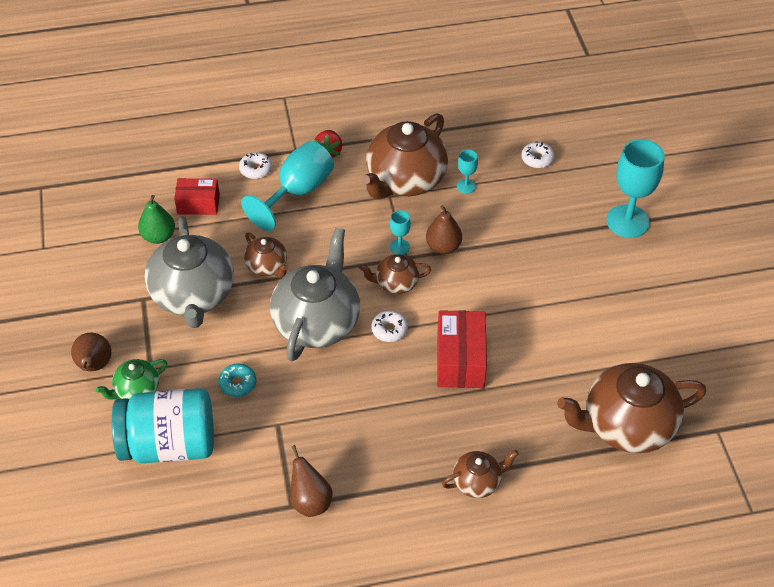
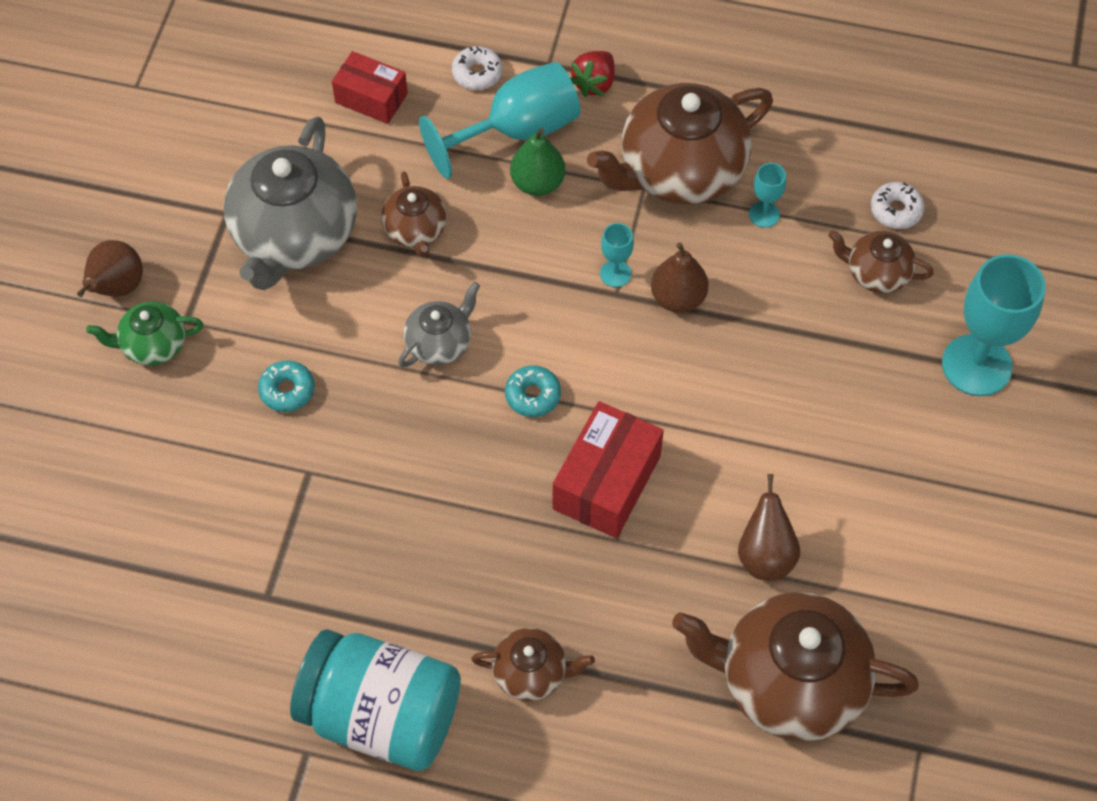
camera: 25 degrees right, 10 degrees up
(158, 236) = (293, 127): green pear -> green pear (537, 183)
(169, 444) = (156, 440): turquoise jar -> turquoise jar (381, 715)
(310, 501) = (294, 601): brown pear -> brown pear (765, 555)
(317, 322) = (440, 343): grey teapot -> grey teapot, size x0.50
(389, 330) = (533, 395): white donut -> turquoise donut
(396, 283) = (579, 328): brown teapot -> brown teapot (876, 273)

